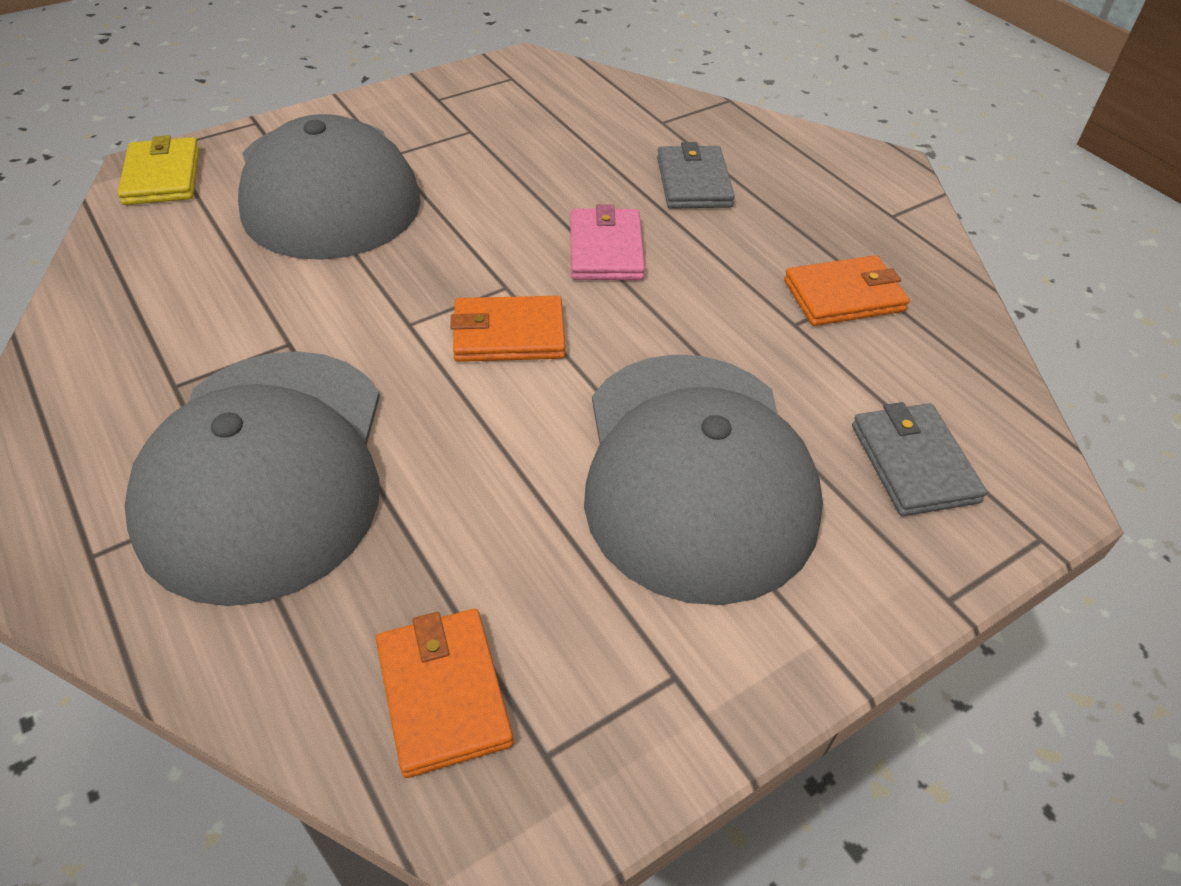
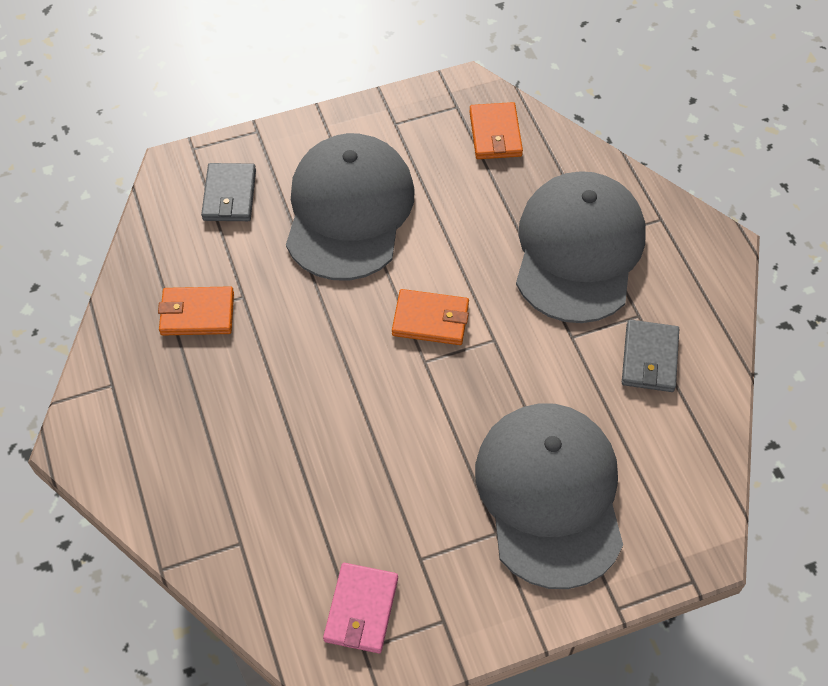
camera: 165 degrees left, 10 degrees up
(162, 176) = (688, 535): yellow wallet -> none
(606, 249) = (344, 385): pink wallet -> pink wallet (361, 609)
(693, 182) = (248, 451): grey wallet -> grey wallet (649, 358)

